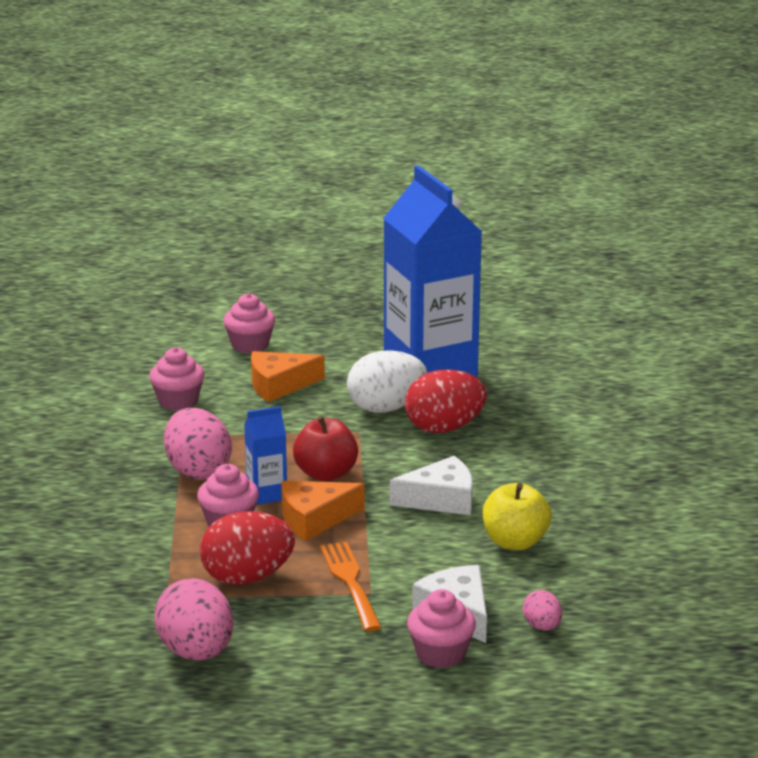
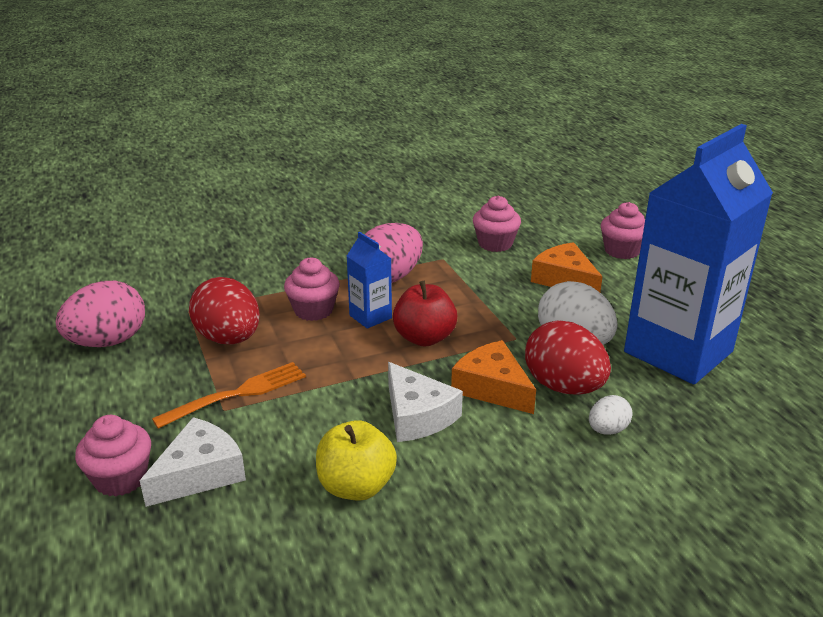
camera: 70 degrees right, 5 degrees up
(314, 519) = (341, 350): orange cheese -> orange cheese (492, 388)
(509, 425) = (607, 430): none -> white egg
(542, 626) = (185, 544): pink egg -> none

